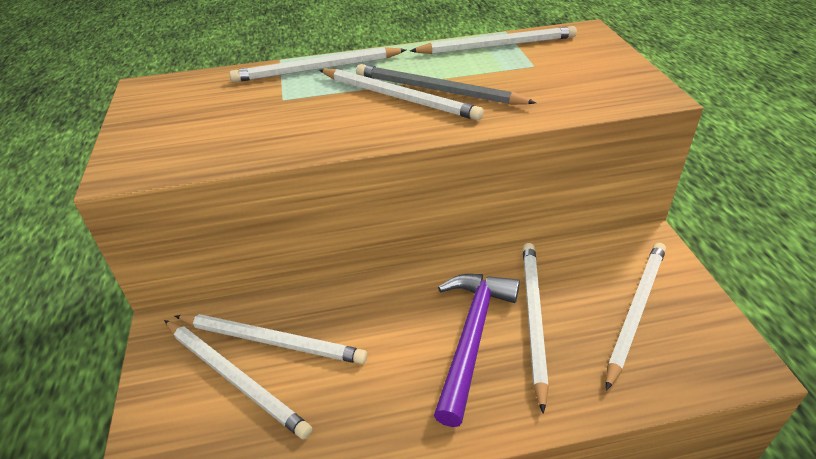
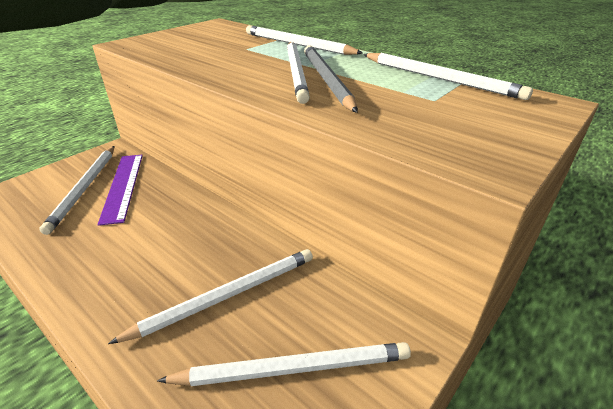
camera: 50 degrees right, 5 degrees down
(271, 340) = (122, 186): white pencil -> purple ruler
(472, 337) = (180, 269): purple hammer -> none

